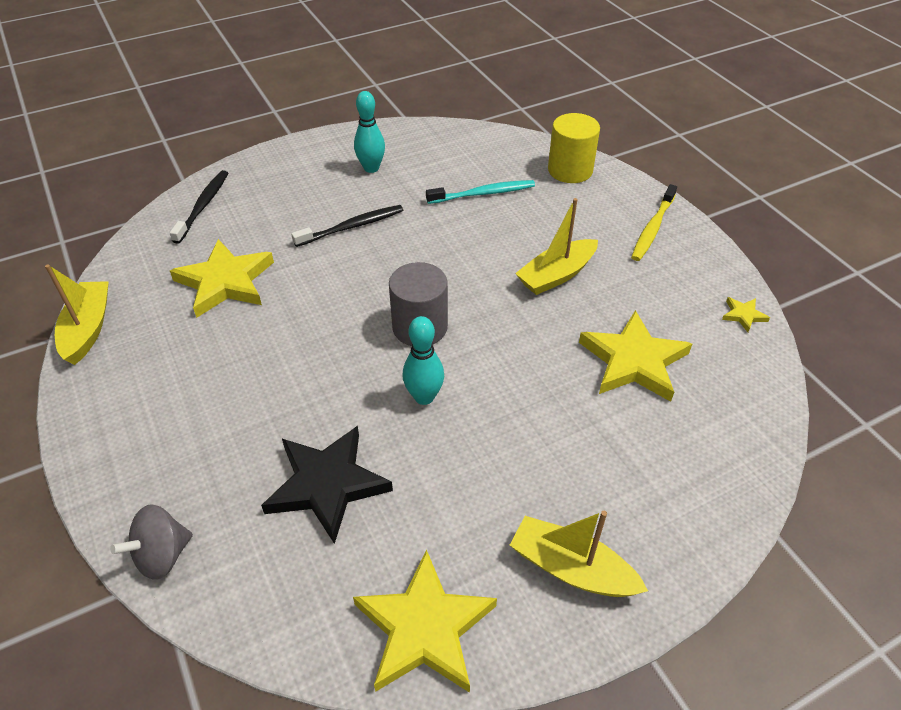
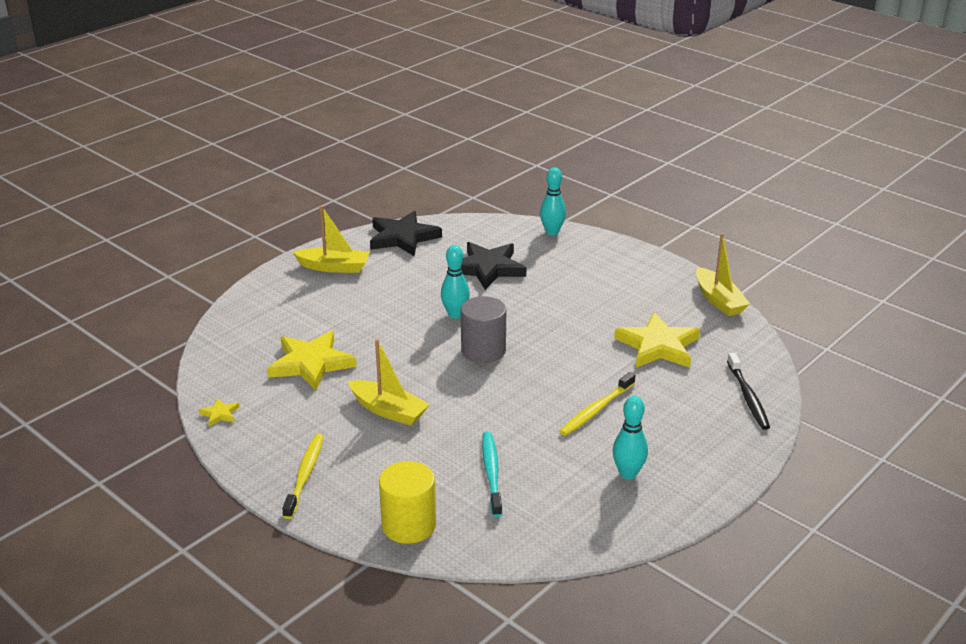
camera: 160 degrees right, 15 degrees down
(162, 555) = (552, 232): grey spinning top -> turquoise bowling pin
(352, 226) = (596, 410): black toothbrush -> yellow toothbrush
(424, 628) = (403, 237): yellow star -> black star
(484, 193) = (491, 473): turquoise toothbrush -> turquoise toothbrush turned 120 degrees clockwise
(557, 275) = (388, 410): yellow boat -> yellow boat turned 90 degrees clockwise

